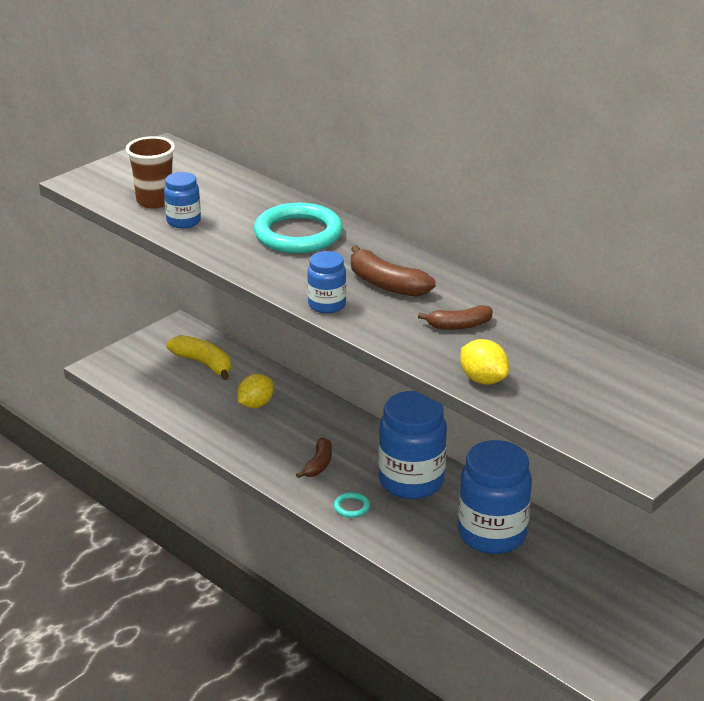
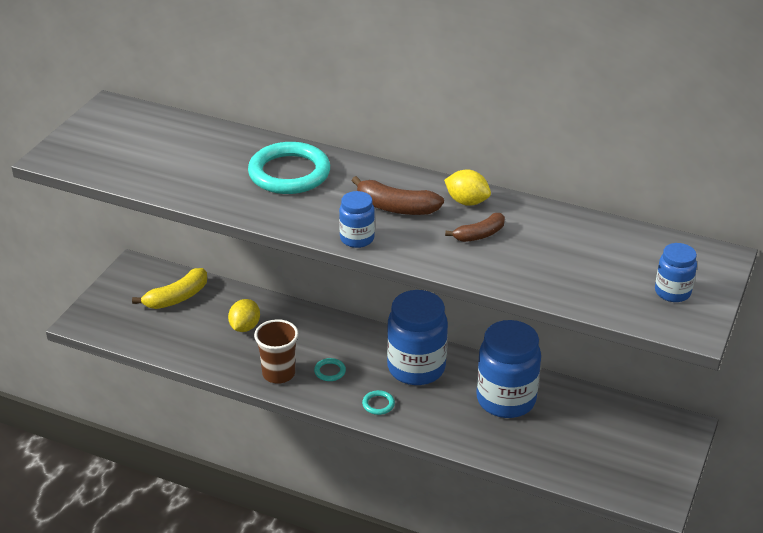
camera: 20 degrees left, 5 degrees up
(154, 201) = (137, 164): brown cup -> brown cup (278, 374)
(183, 221) = (177, 180): blue jar -> blue jar (672, 292)
(204, 363) = (177, 298): yellow banana -> yellow banana turned 120 degrees clockwise
(318, 464) = (330, 371): brown banana -> turquoise ring
(483, 380) = (529, 282): yellow lemon -> yellow lemon (467, 202)

